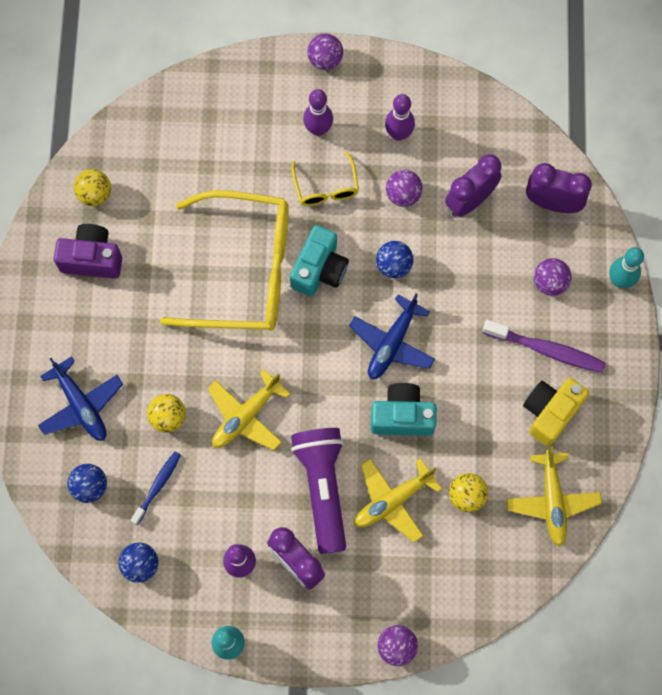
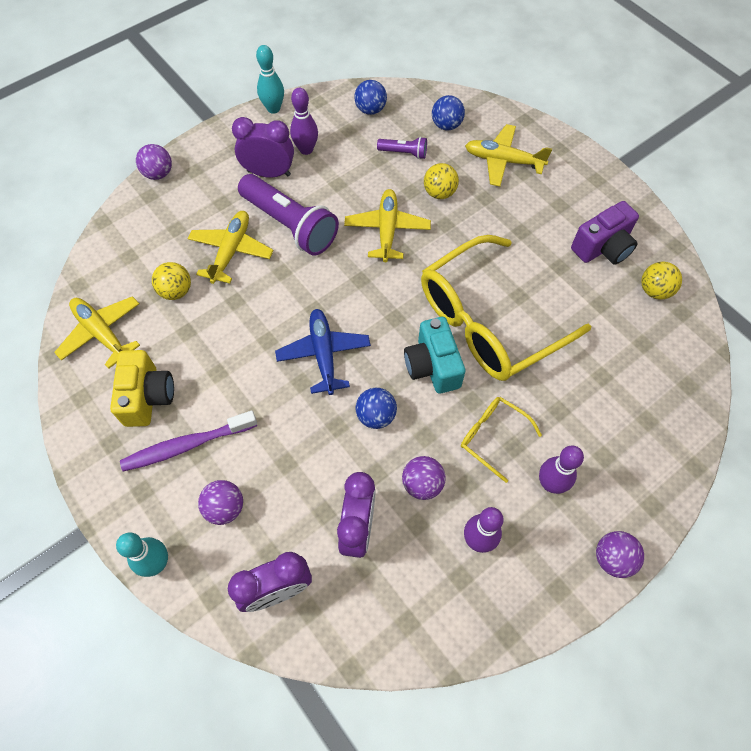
camera: 140 degrees right, 10 degrees down
(81, 405) = (503, 161): blue plane -> yellow plane
(157, 486) = (404, 153): blue toothbrush -> purple flashlight
(402, 416) = (270, 309): turquoise camera -> none

